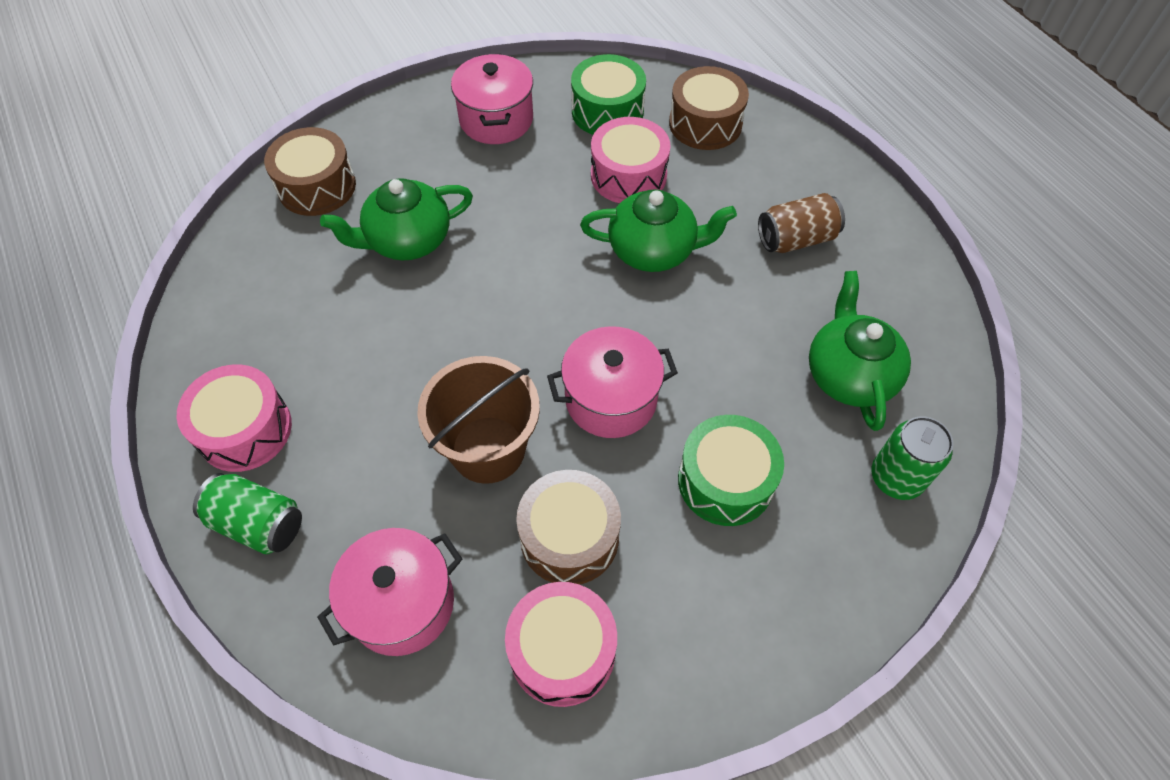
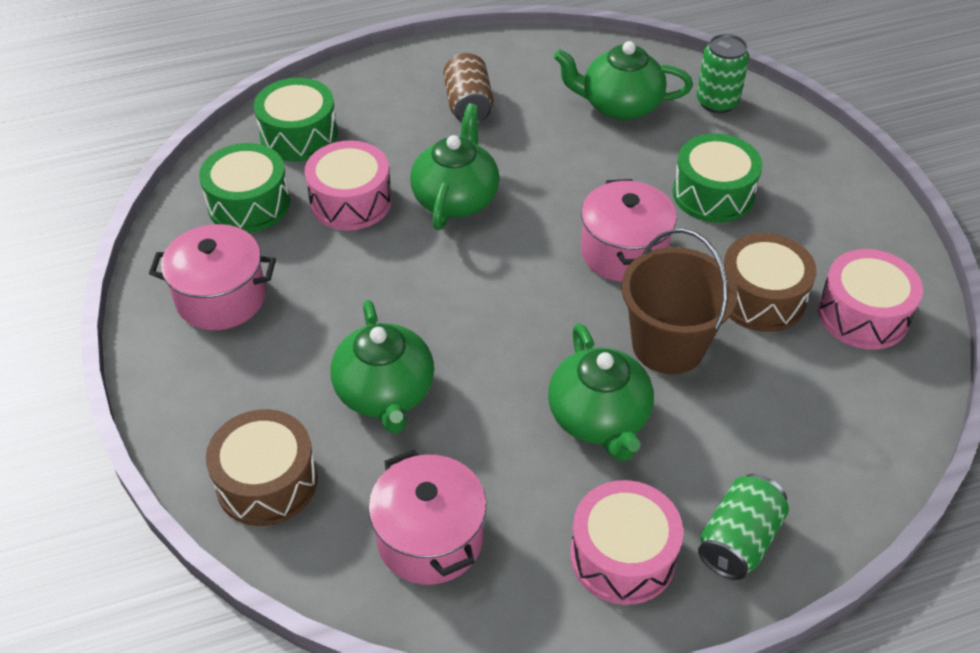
camera: 80 degrees left, 10 degrees down
(392, 398) = (599, 418): none -> green teapot
(402, 603) = (824, 421): pink pot -> pink pot (430, 538)
(705, 123) = (299, 135): brown drum -> green drum

